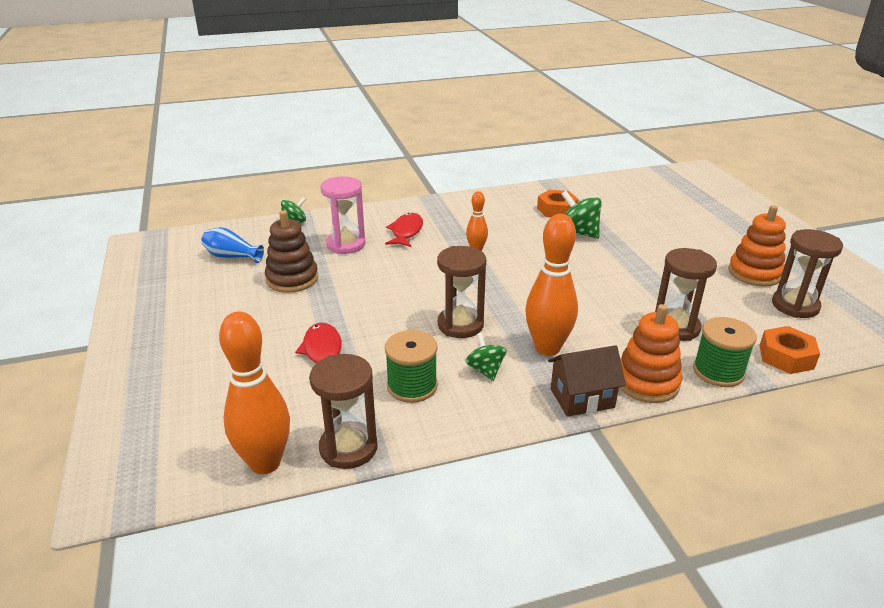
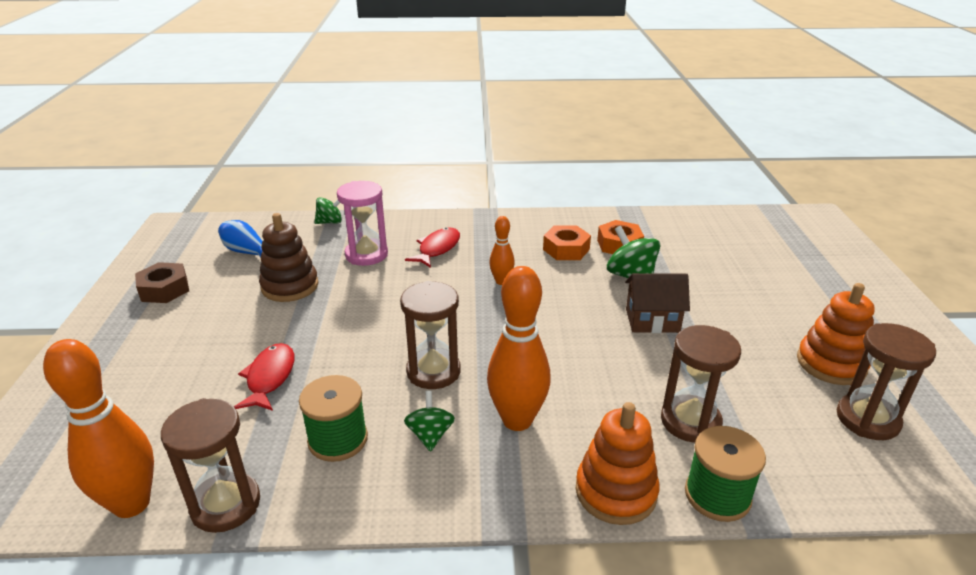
camera: 15 degrees right, 0 degrees up
(173, 298) = (164, 289): none -> brown nut
(582, 398) = (524, 497): brown house -> brown house (652, 320)
(786, 357) = (822, 492): orange nut -> orange nut (566, 249)

